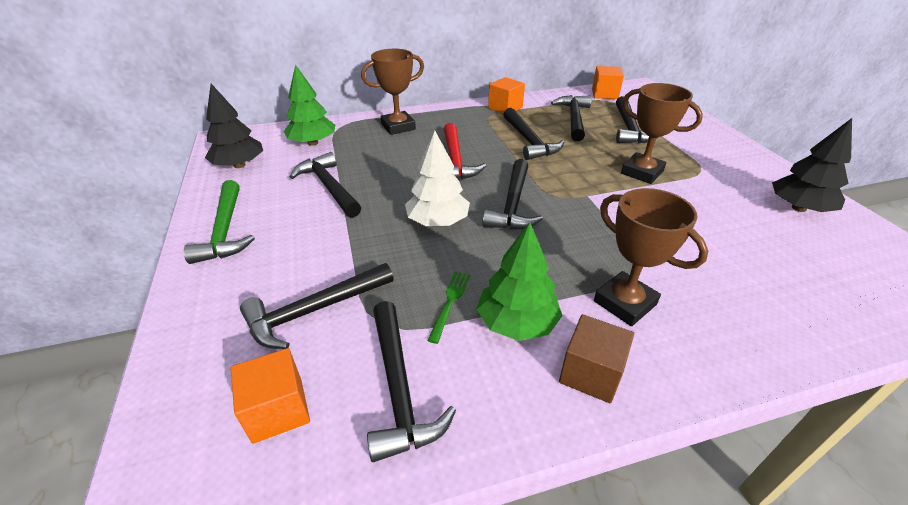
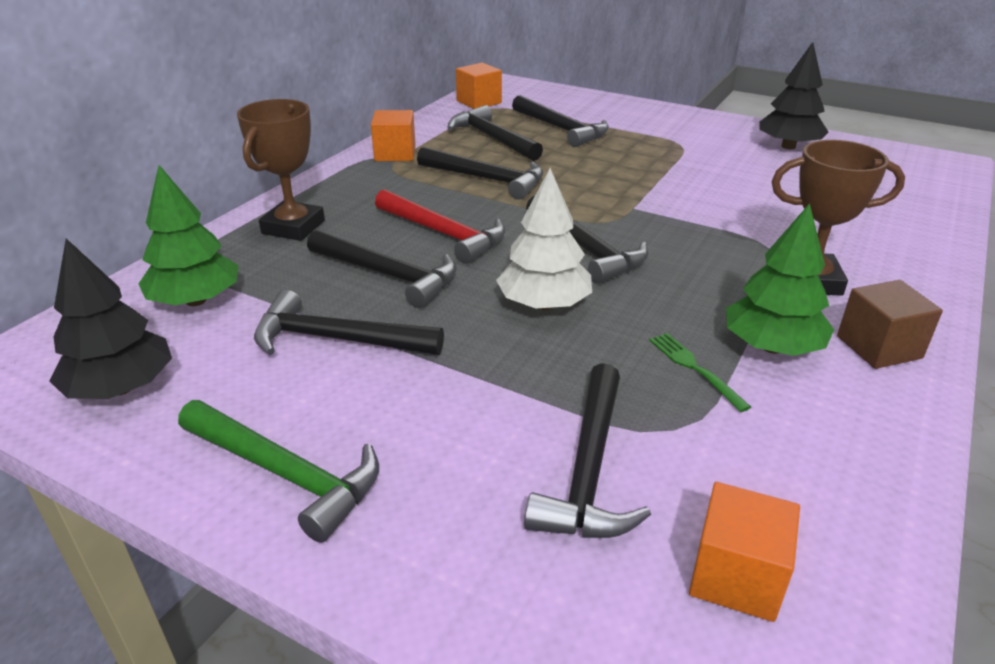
camera: 45 degrees left, 5 degrees down
(399, 388) = (790, 466): black hammer -> black hammer (388, 275)
(642, 172) = (641, 166): brown trophy -> none

